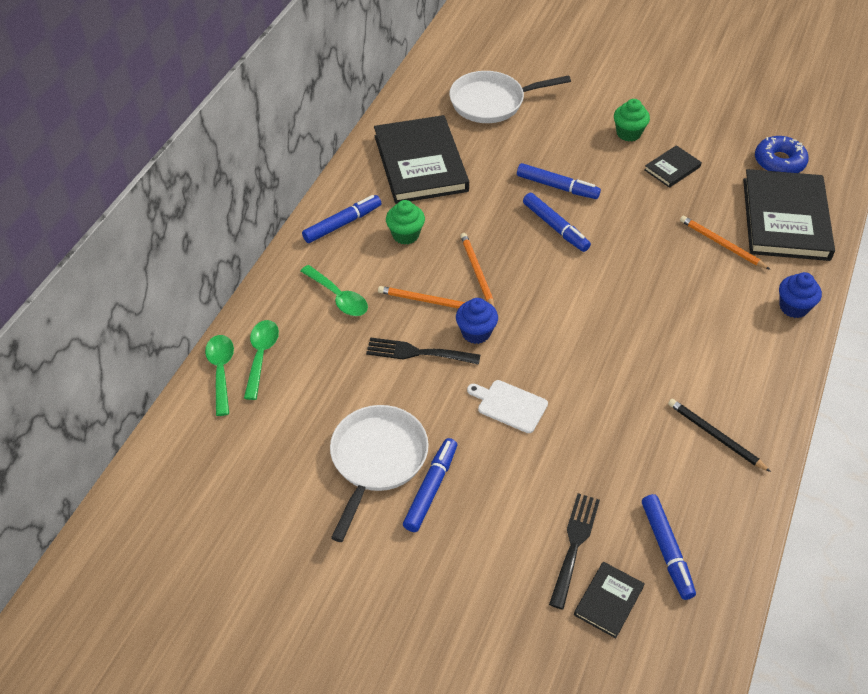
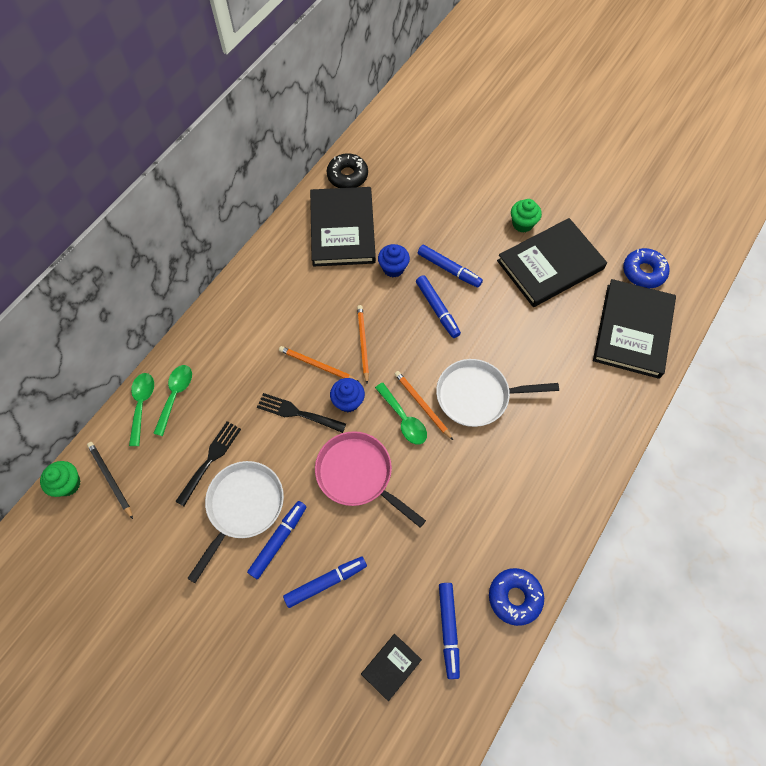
camera: 10 degrees right, 15 degrees up
(338, 297) = (247, 350): green spoon -> green spoon (403, 419)
(342, 224) = (266, 279): blue marker -> blue marker (325, 582)
(405, 235) = (314, 298): green cupcake -> green cupcake (68, 484)
(412, 111) = (347, 176): none -> black donut
(491, 102) = (415, 176): white pan -> white pan (477, 396)
(509, 405) = (358, 474): white cutting board -> pink pan
(574, 545) = (377, 612): black fork -> black fork (210, 460)
(672, 168) = (550, 265): black book -> black book, size x2.19
(715, 436) = (516, 532): black pencil -> black pencil (110, 479)
(721, 244) = (571, 347): orange pencil -> orange pencil (422, 405)
(735, 503) = (514, 597): none -> blue donut
(793, 307) = (615, 419): blue cupcake -> blue cupcake (393, 268)

